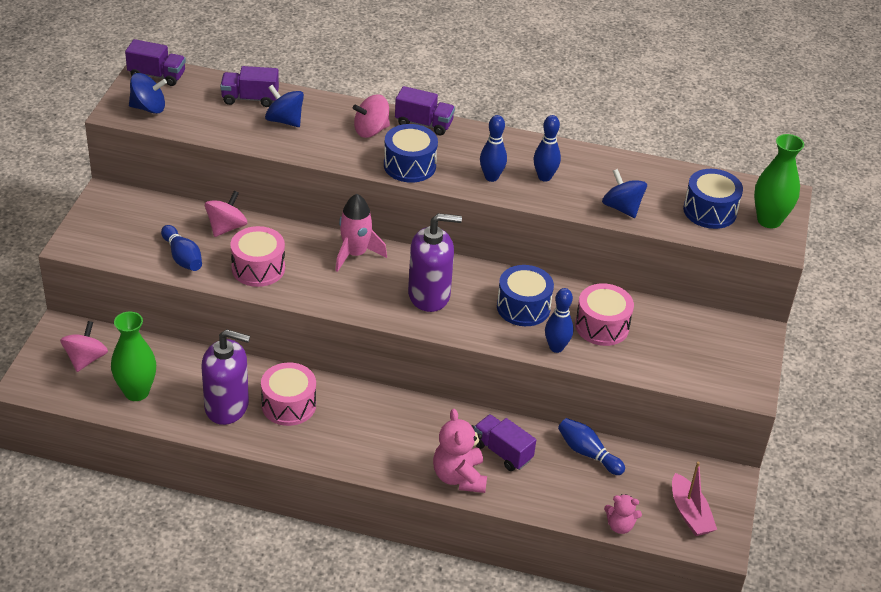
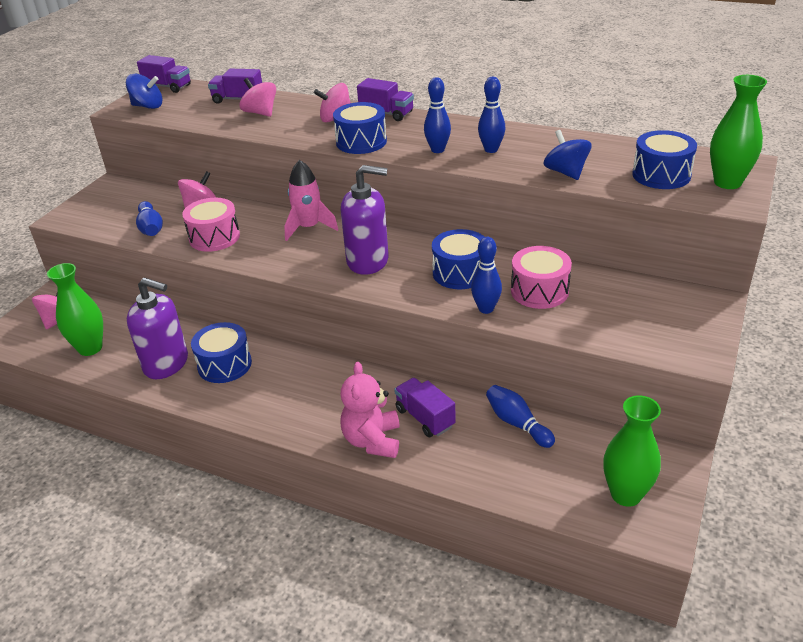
camera: 15 degrees right, 5 degrees down
(284, 120) = (260, 113): blue spinning top -> pink spinning top
(288, 405) = (224, 364): pink drum -> blue drum
(620, 526) = (541, 503): pink teddy bear -> none
(689, 513) = (626, 494): pink boat -> green vase

